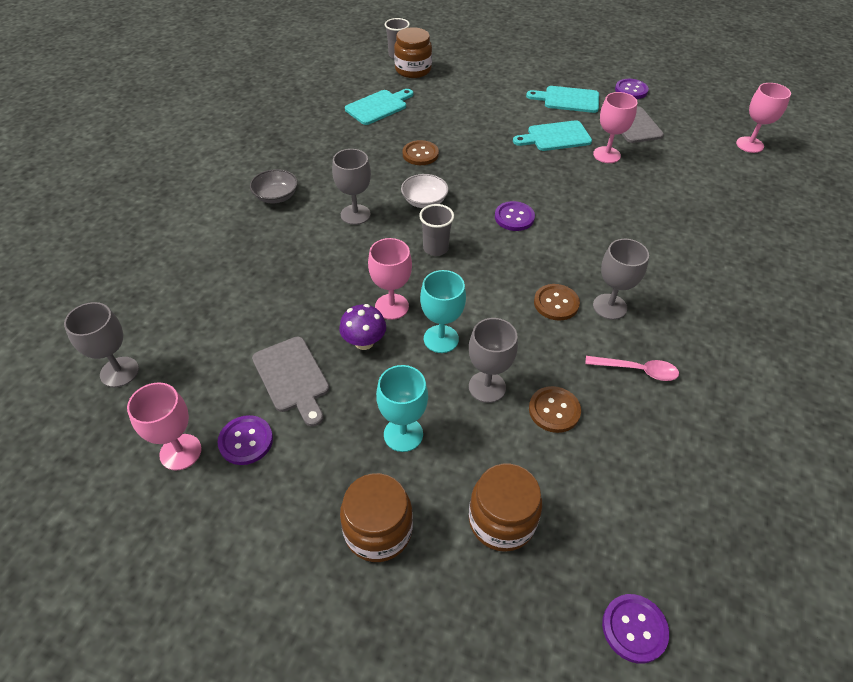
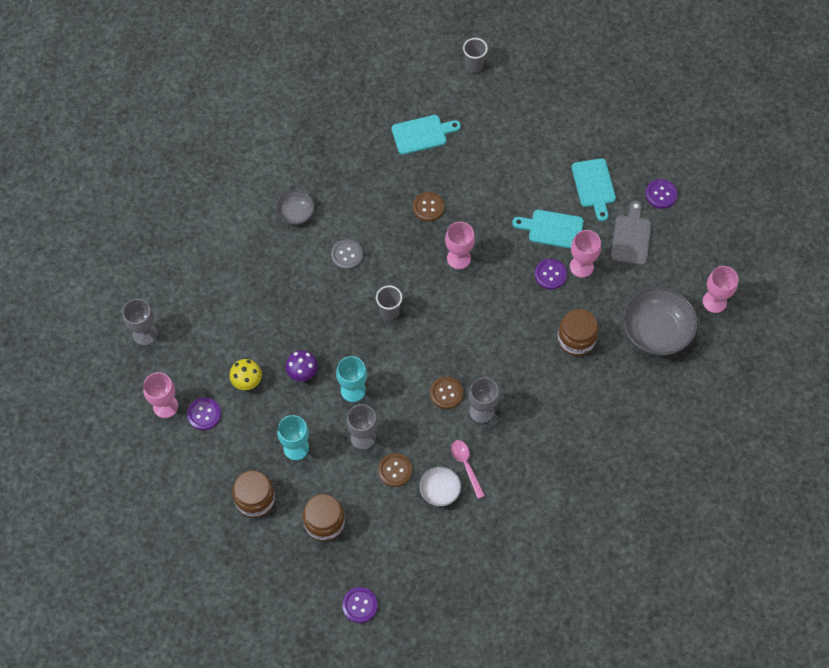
camera: 25 degrees right, 15 degrees up
(292, 377) = (247, 381): grey cutting board -> yellow mushroom
(355, 214) = (347, 255): grey goblet -> grey button
(391, 306) = (333, 351): pink goblet -> pink goblet (458, 258)
(413, 70) = (477, 93): brown jar -> brown jar (576, 339)
(424, 201) = (405, 261): white bowl -> white bowl (440, 490)
(514, 217) = (464, 304): purple button -> purple button (550, 275)
(568, 100) = (594, 186): turquoise cutting board -> turquoise cutting board turned 135 degrees counterclockwise
(637, 370) = (466, 465): pink spoon -> pink spoon turned 150 degrees counterclockwise
(721, 180) = (656, 331): none -> grey bowl

